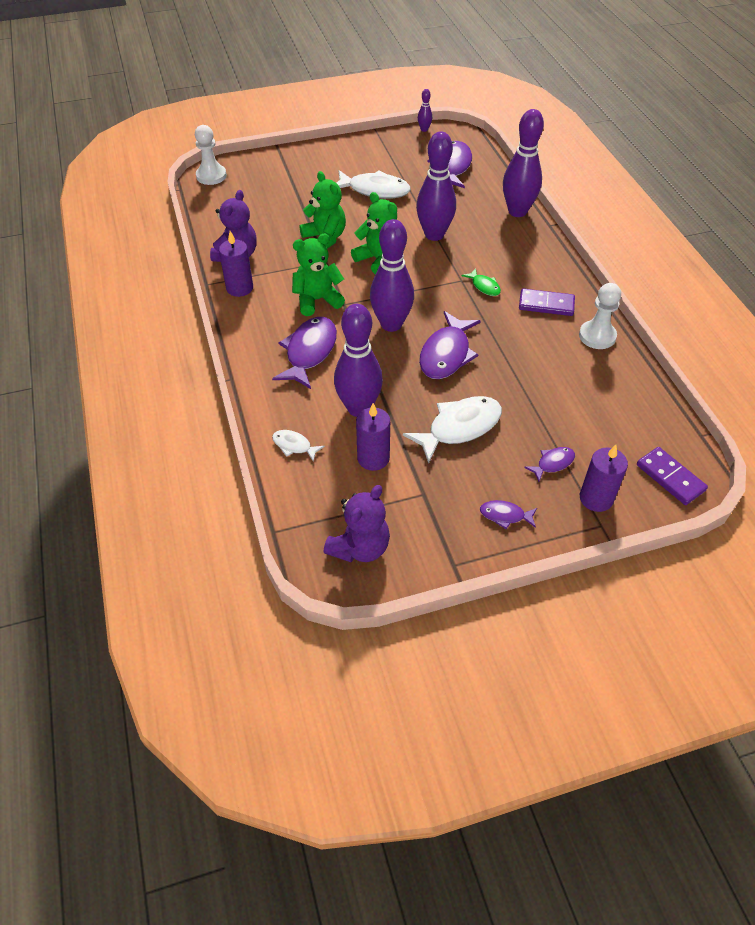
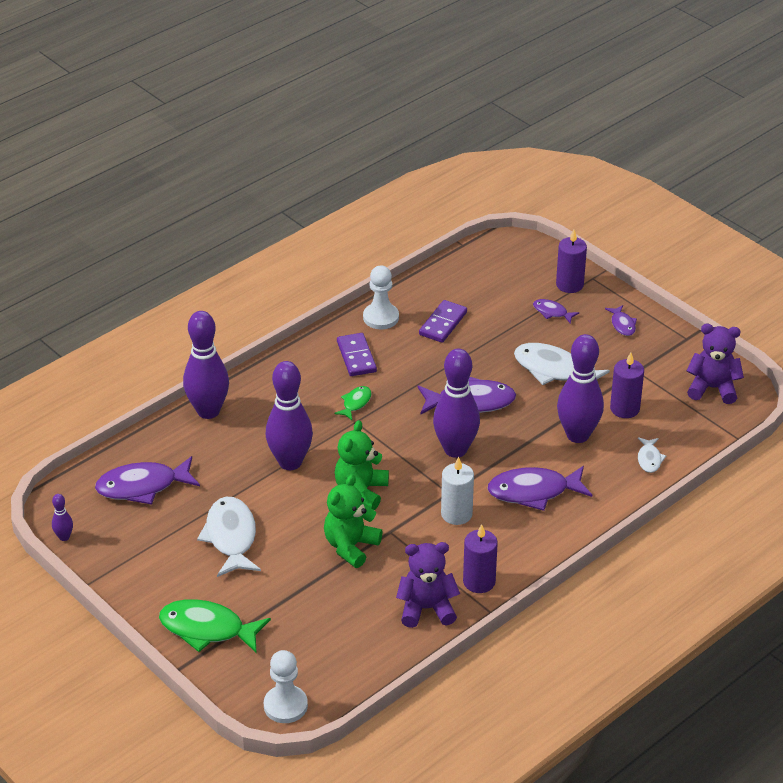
camera: 115 degrees left, 10 degrees down
(299, 163) = (207, 629): none -> green fish
(317, 300) = (456, 514): green teddy bear -> white candle
(670, 477) = (520, 253): purple domino -> purple domino (443, 323)

